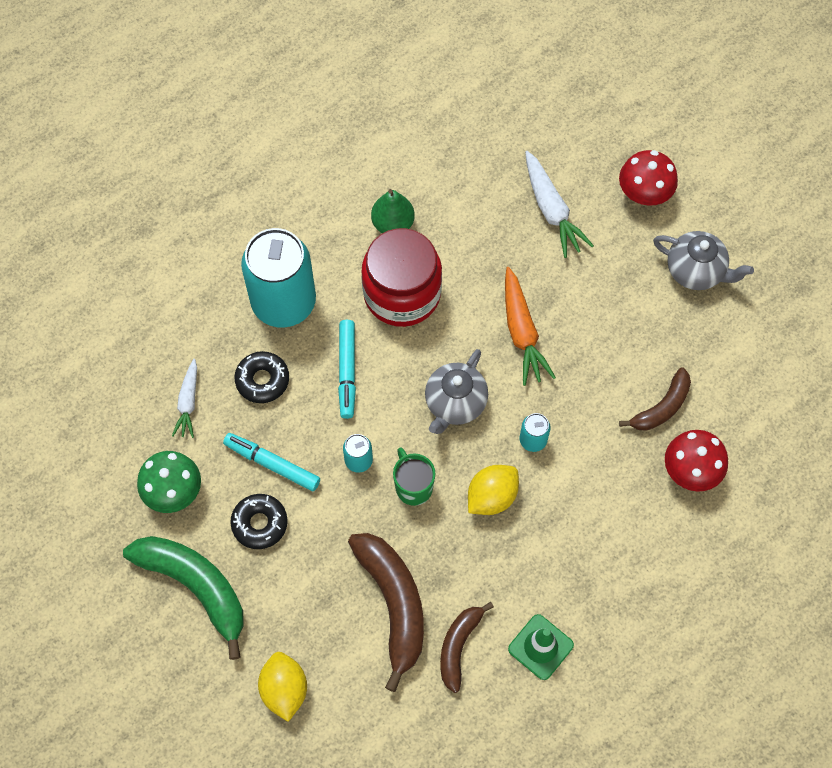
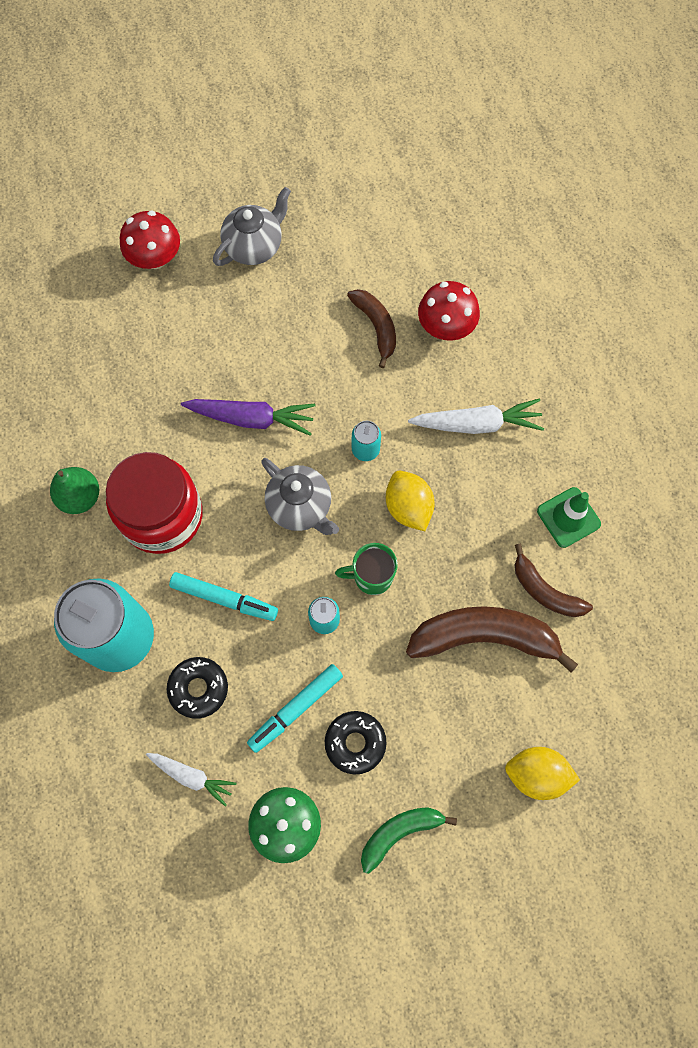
camera: 70 degrees left, 5 degrees up
(195, 586) = (399, 832): green banana -> green banana, size x0.59
(522, 332) = (251, 418): orange carrot -> purple carrot
(551, 210) = (135, 344): white carrot -> white carrot (477, 424)

